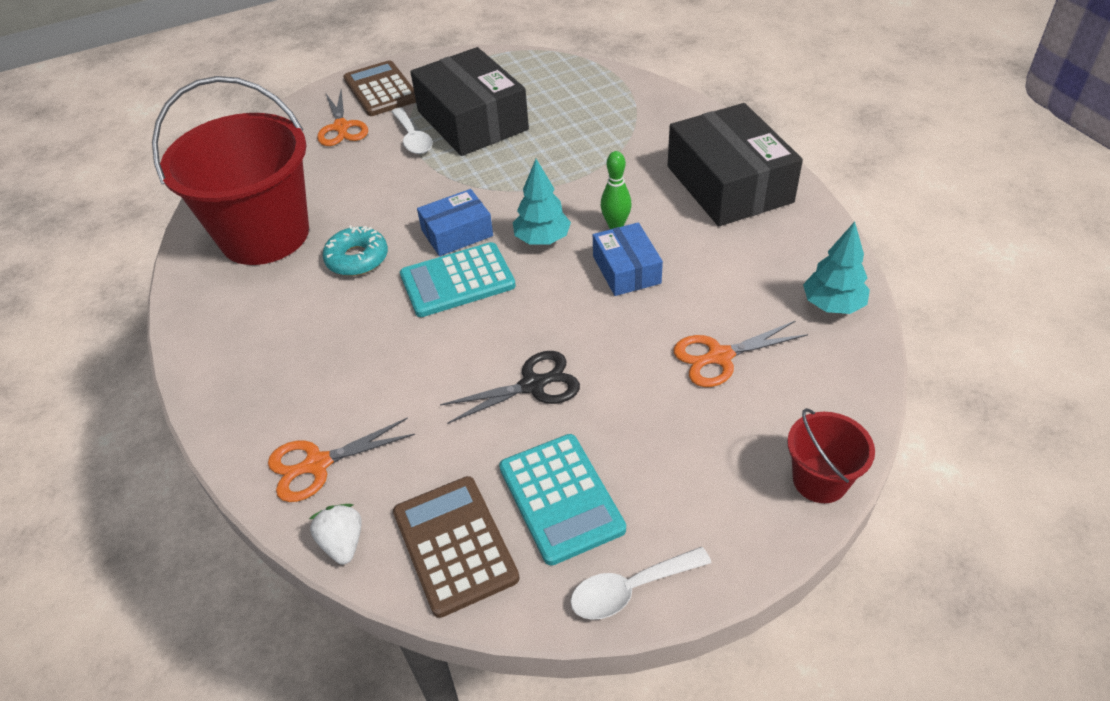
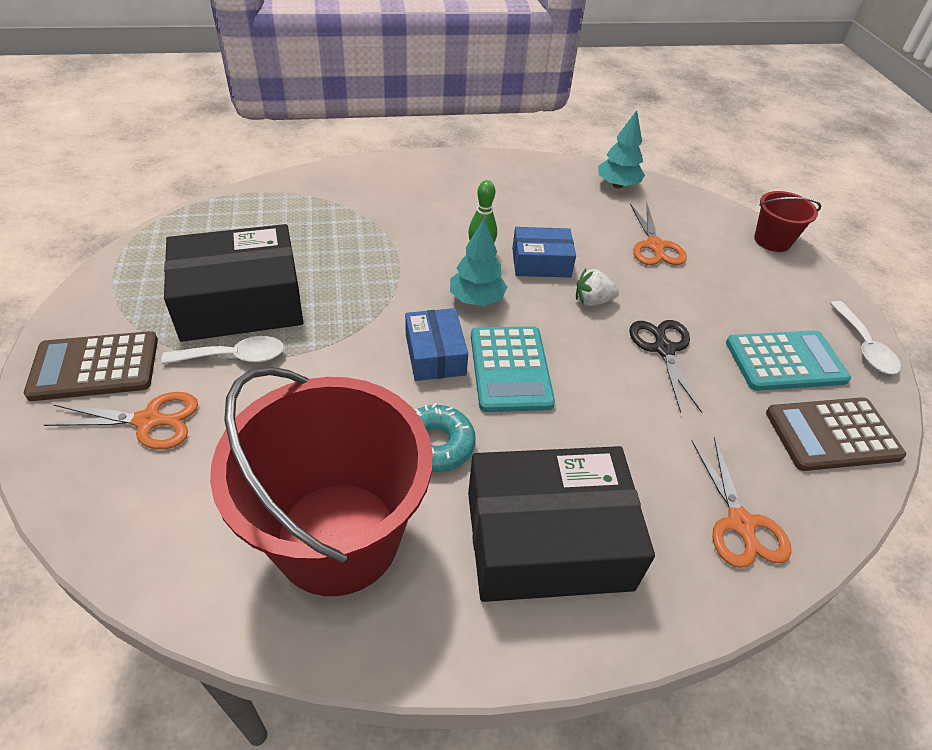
camera: 80 degrees left, 0 degrees up
(343, 543) = (834, 515): white strawberry -> white strawberry (592, 301)
(729, 184) = (461, 184): black box -> black box (548, 540)

